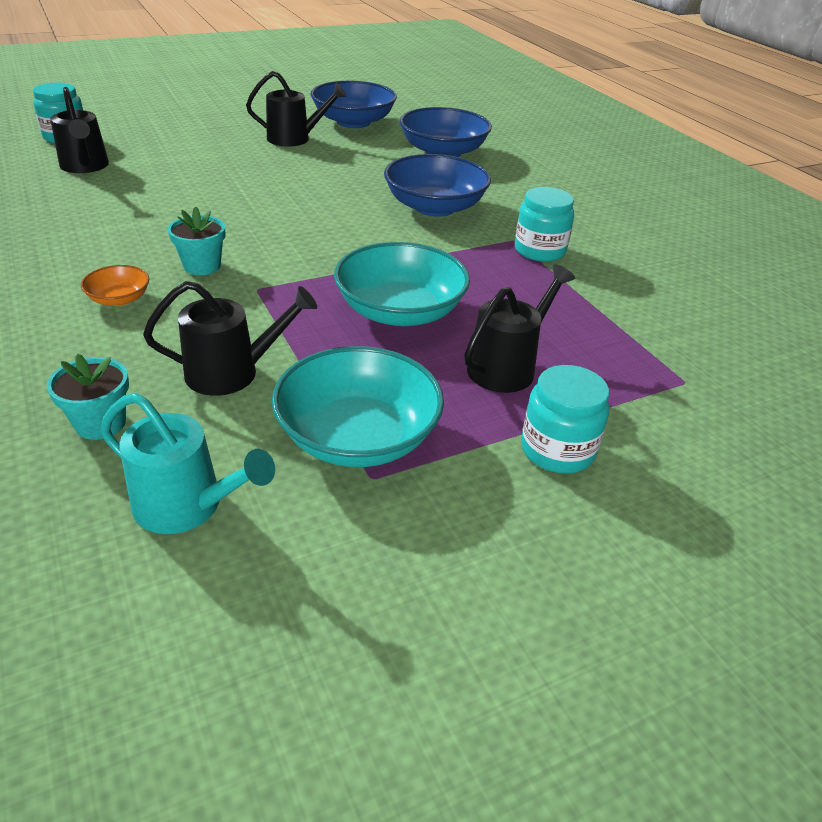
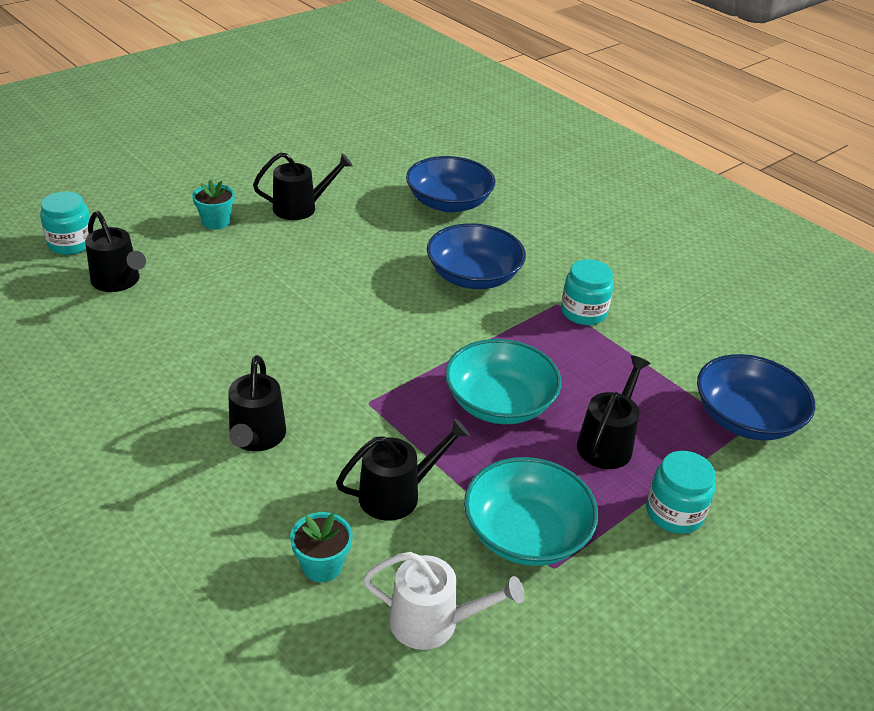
camera: 15 degrees left, 0 degrees up
(119, 299) = (256, 437): orange bowl -> black watering can
(187, 506) = (433, 622): turquoise watering can -> white watering can
(202, 266) = (306, 386): turquoise flower pot -> turquoise flower pot (216, 222)
(353, 122) = (345, 175): blue bowl -> blue bowl (746, 418)

